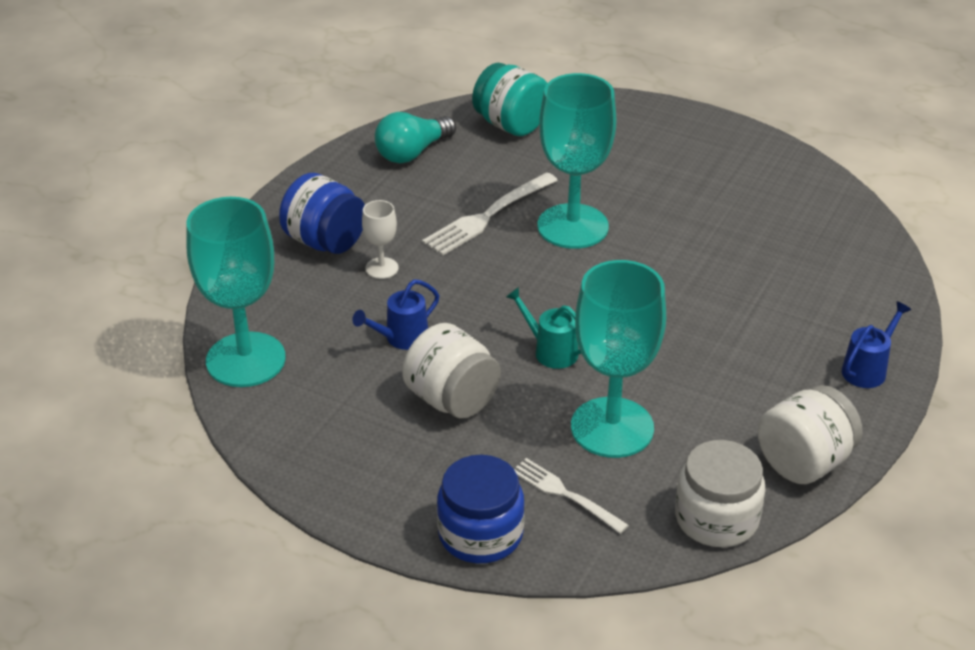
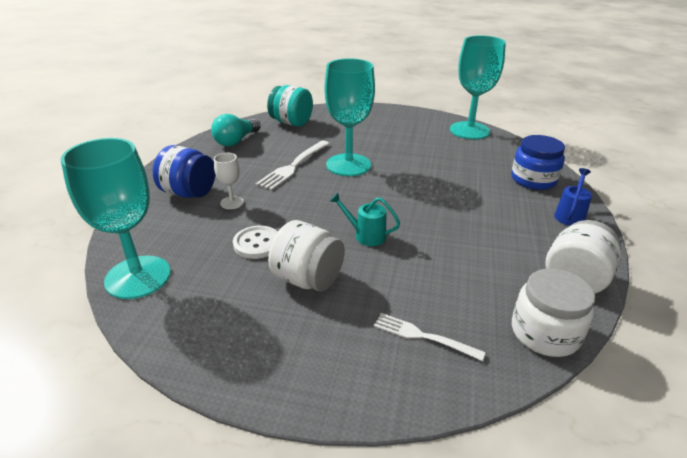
camera: 15 degrees left, 5 degrees down
(401, 338) = (257, 243): blue watering can -> white button
(480, 534) = (369, 386): blue jar -> blue jar (533, 179)
(612, 427) = (432, 279): turquoise goblet -> turquoise goblet (469, 130)

